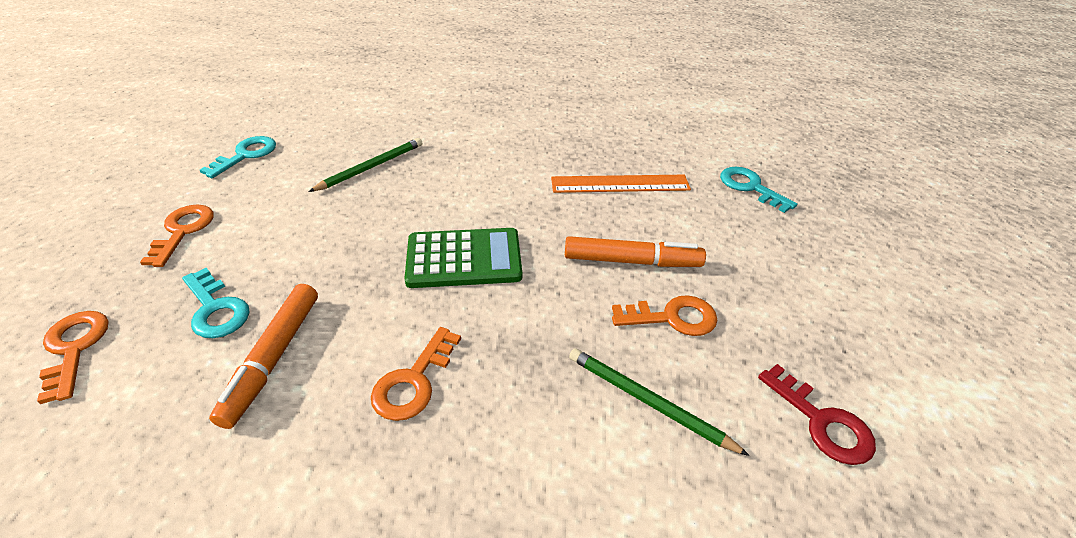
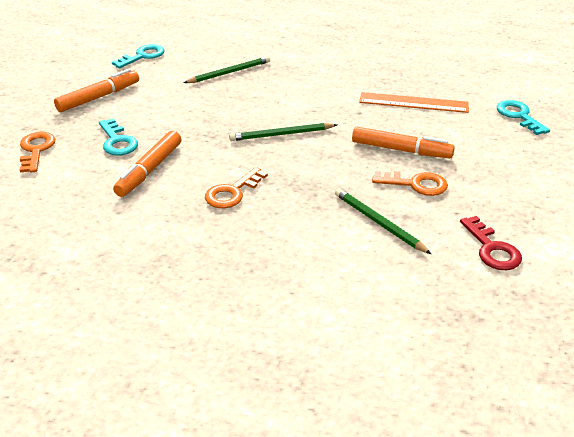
camera: 15 degrees right, 5 degrees down
(182, 231) = (99, 97): orange key -> orange marker
(464, 259) = (281, 134): green calculator -> green pencil

